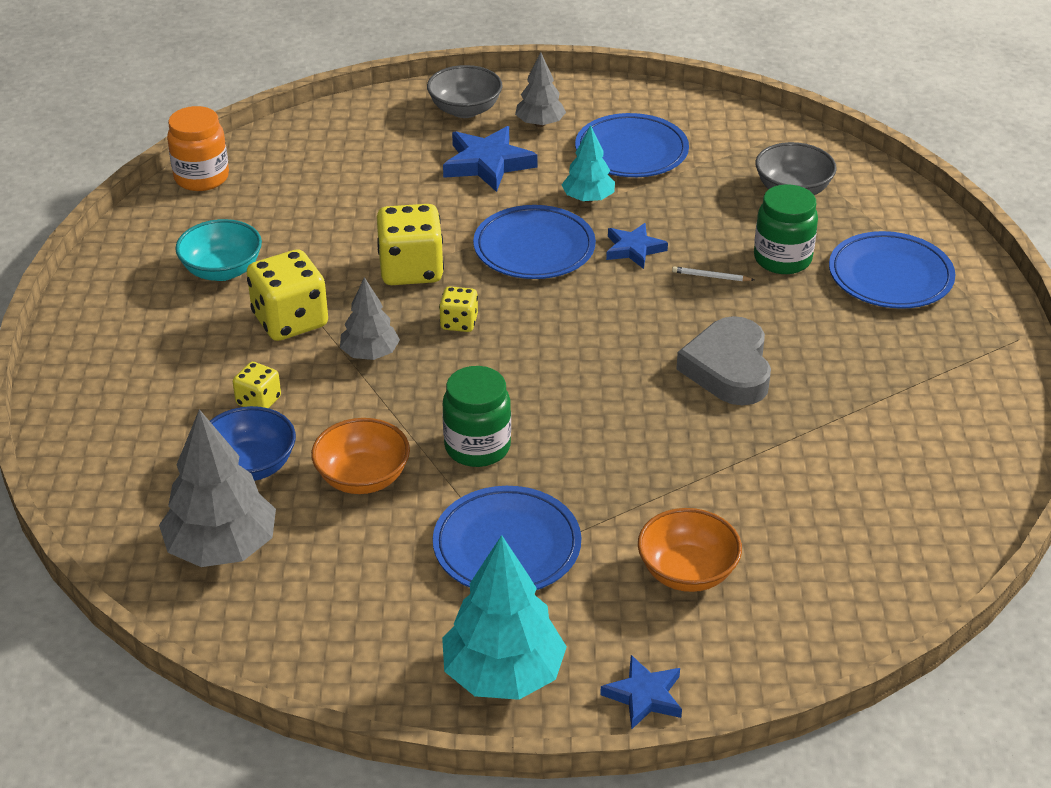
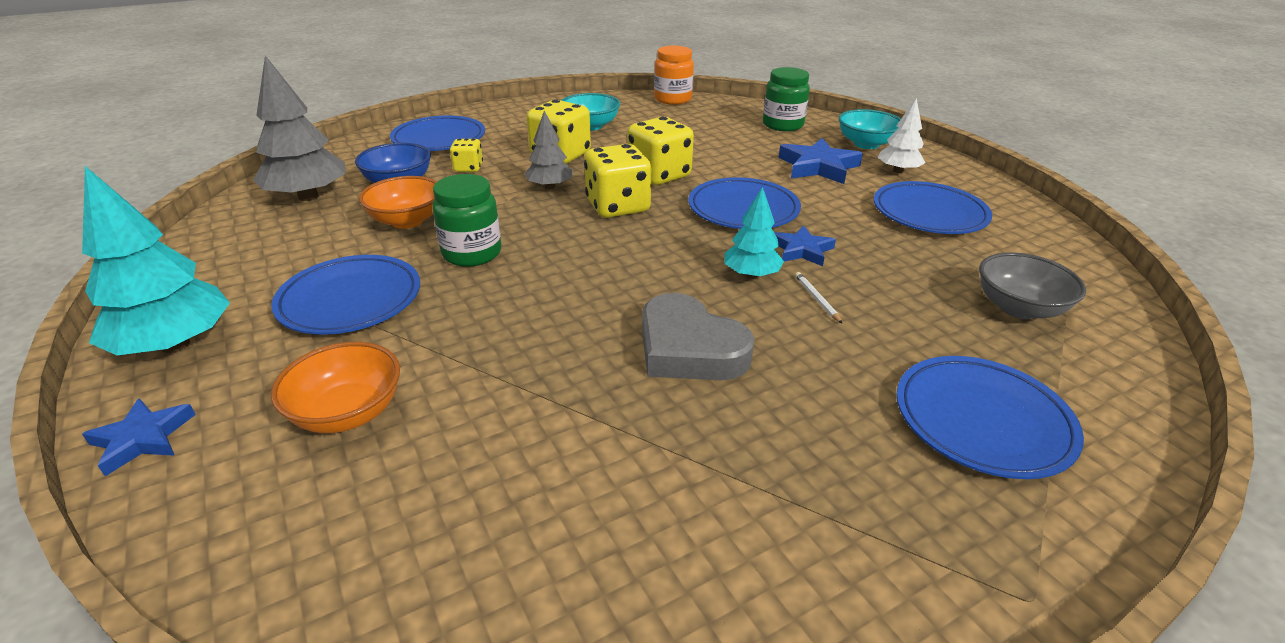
camera: 60 degrees right, 5 degrees down
(136, 404) = (439, 139): none -> blue plate
(459, 323) = (617, 206): yellow dice -> yellow dice, size x1.87
(465, 110) = (866, 144): grey bowl -> turquoise bowl
(540, 123) = (898, 171): grey tree -> white tree
(588, 199) = (837, 213): turquoise tree -> turquoise tree (751, 274)
(728, 368) = (689, 349): grey heart -> grey heart turned 105 degrees counterclockwise
(782, 259) = (901, 333): green jar -> green jar (782, 125)

